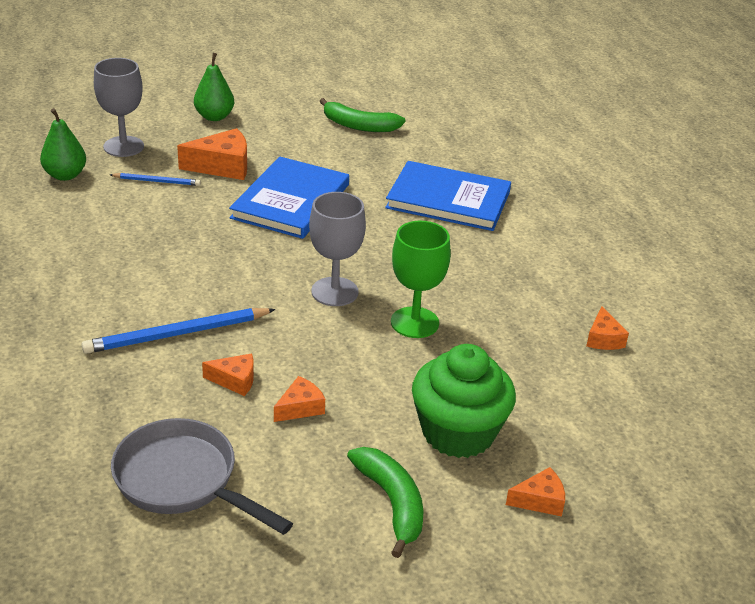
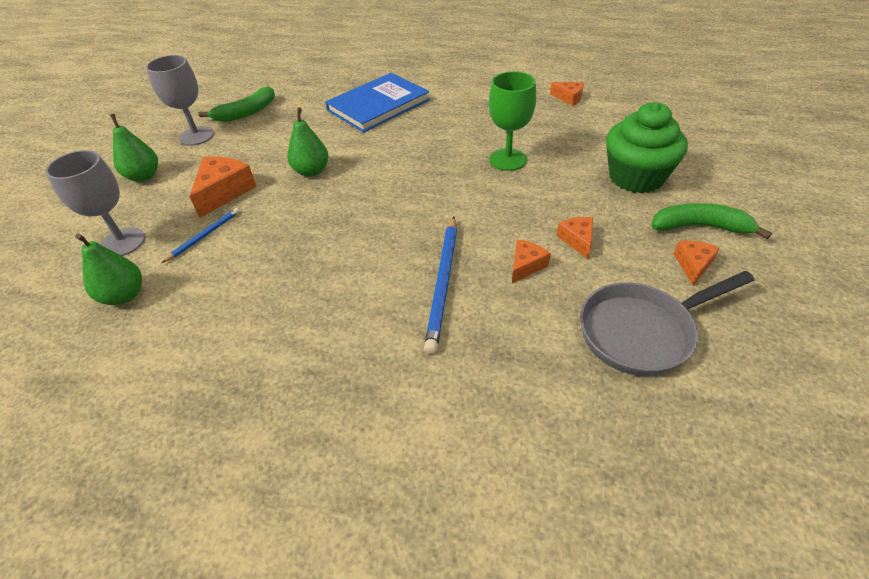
camera: 55 degrees left, 10 degrees up
(291, 201) = (311, 171): blue book -> green pear
(334, 292) = (446, 184): grey goblet -> grey goblet (196, 136)
(539, 500) = (713, 167): orange cheese -> orange cheese (693, 265)

